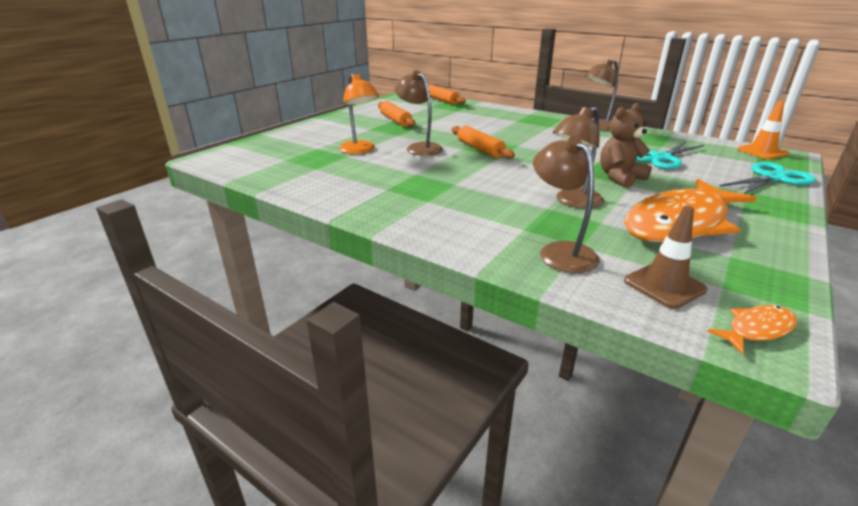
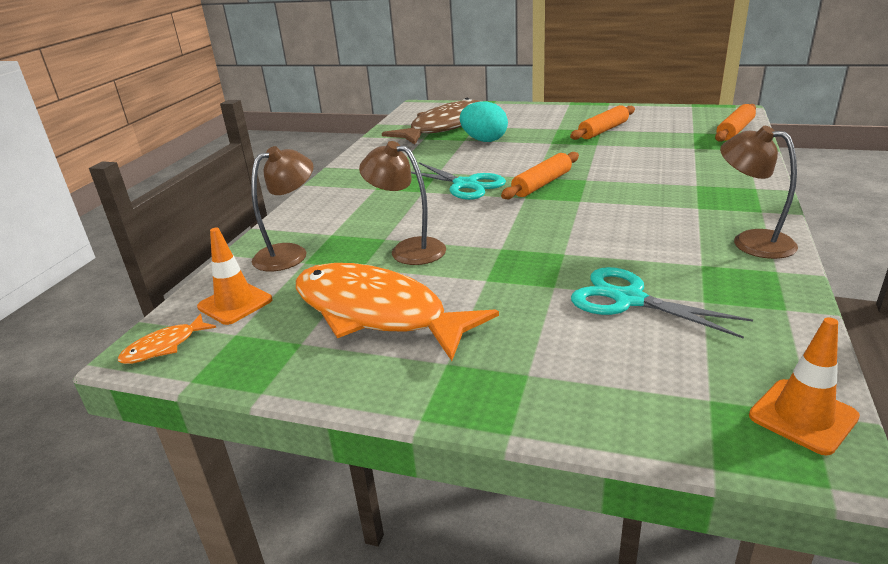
camera: 75 degrees right, 0 degrees up
(299, 157) = (445, 127): none -> brown fish
(360, 150) = (484, 140): orange lamp -> turquoise egg
(419, 147) = (517, 158): brown lamp -> none
(620, 178) = (508, 271): brown teddy bear -> none
(664, 285) = (235, 303): brown traffic cone -> orange traffic cone
(757, 329) = (164, 347): orange fish -> orange fish turned 90 degrees clockwise
(773, 178) = (618, 409): turquoise scissors -> turquoise scissors (465, 185)

